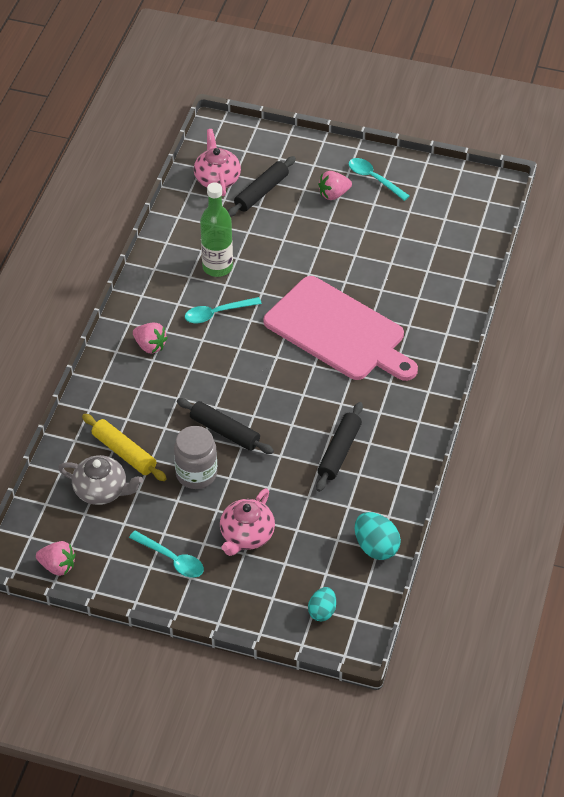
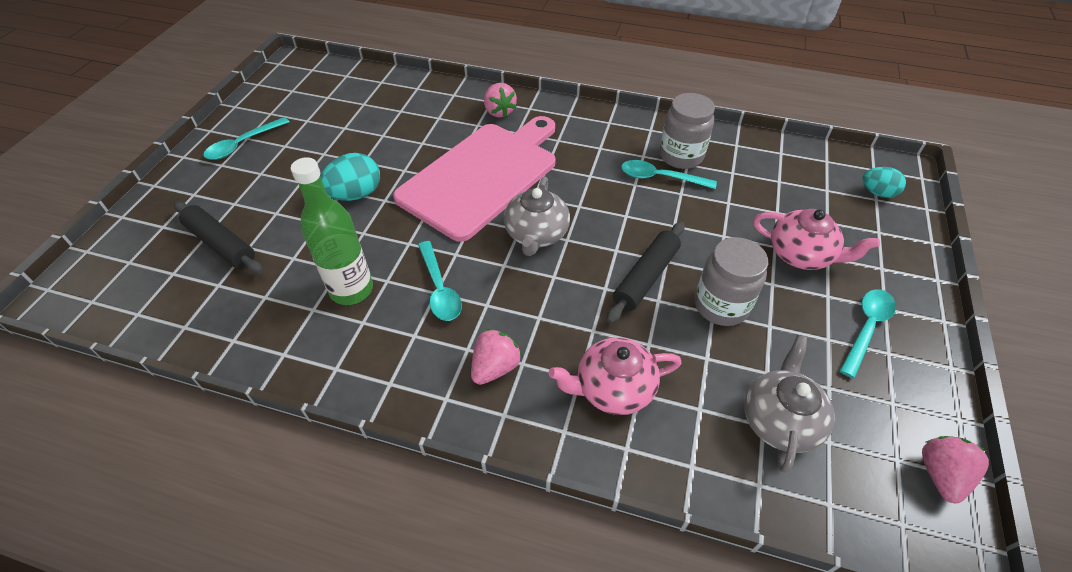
camera: 90 degrees left, 0 degrees up
(124, 452) = (702, 393): yellow rolling pin -> none
(217, 178) = (171, 293): pink teapot -> pink teapot (613, 388)
(270, 367) = (536, 234): none -> grey teapot
(333, 194) = (255, 177): pink strawberry -> pink strawberry (499, 111)
(339, 452) = (660, 178): black rolling pin -> turquoise spoon
(370, 470) = (681, 156): none -> grey jar
(376, 547) = (778, 154): turquoise egg -> turquoise egg (356, 194)

